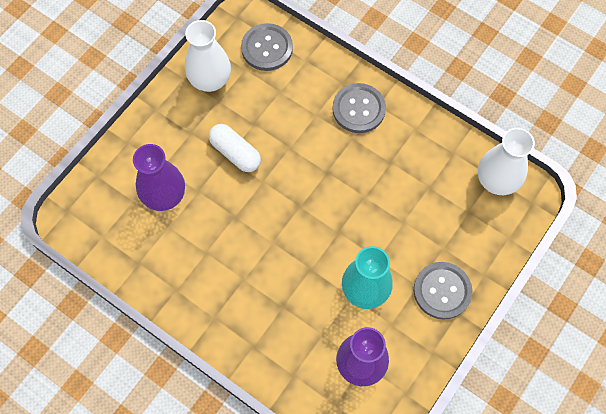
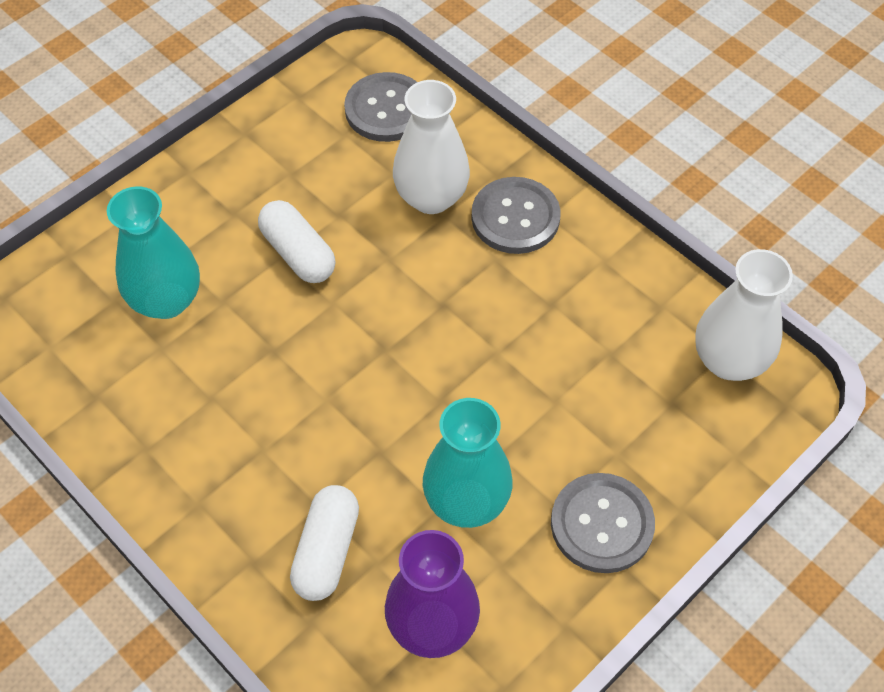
camera: 10 degrees right, 10 degrees down
(164, 196) = (166, 300): purple vase -> turquoise vase
(210, 80) = (285, 142): white vase -> white vase (431, 197)
(293, 333) = (326, 551): none -> white capsule

